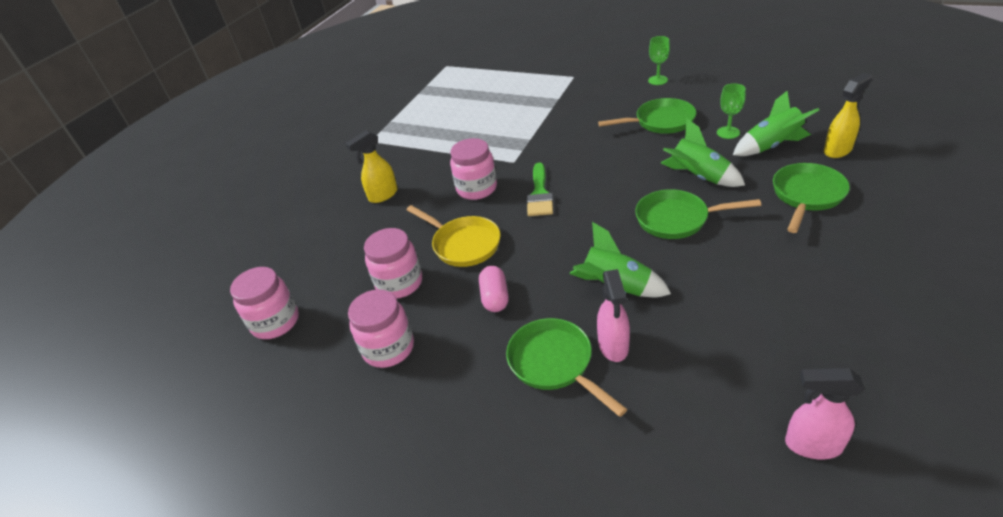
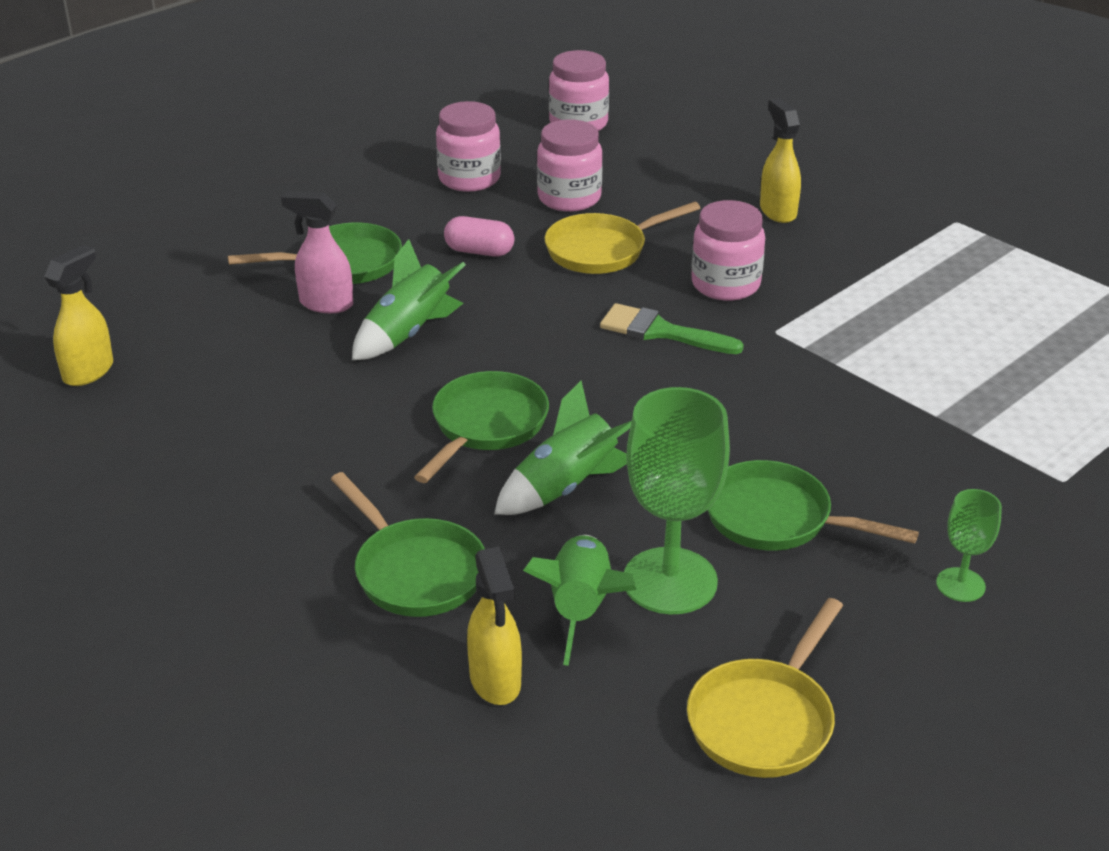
camera: 105 degrees right, 5 degrees down
(660, 122) = (776, 518): green pan -> green pan turned 105 degrees clockwise
(728, 132) = (670, 581): green goblet -> green goblet, size x1.96
(775, 94) = (764, 720): none -> yellow pan
(812, 445) = (89, 371): pink spray bottle -> yellow spray bottle

